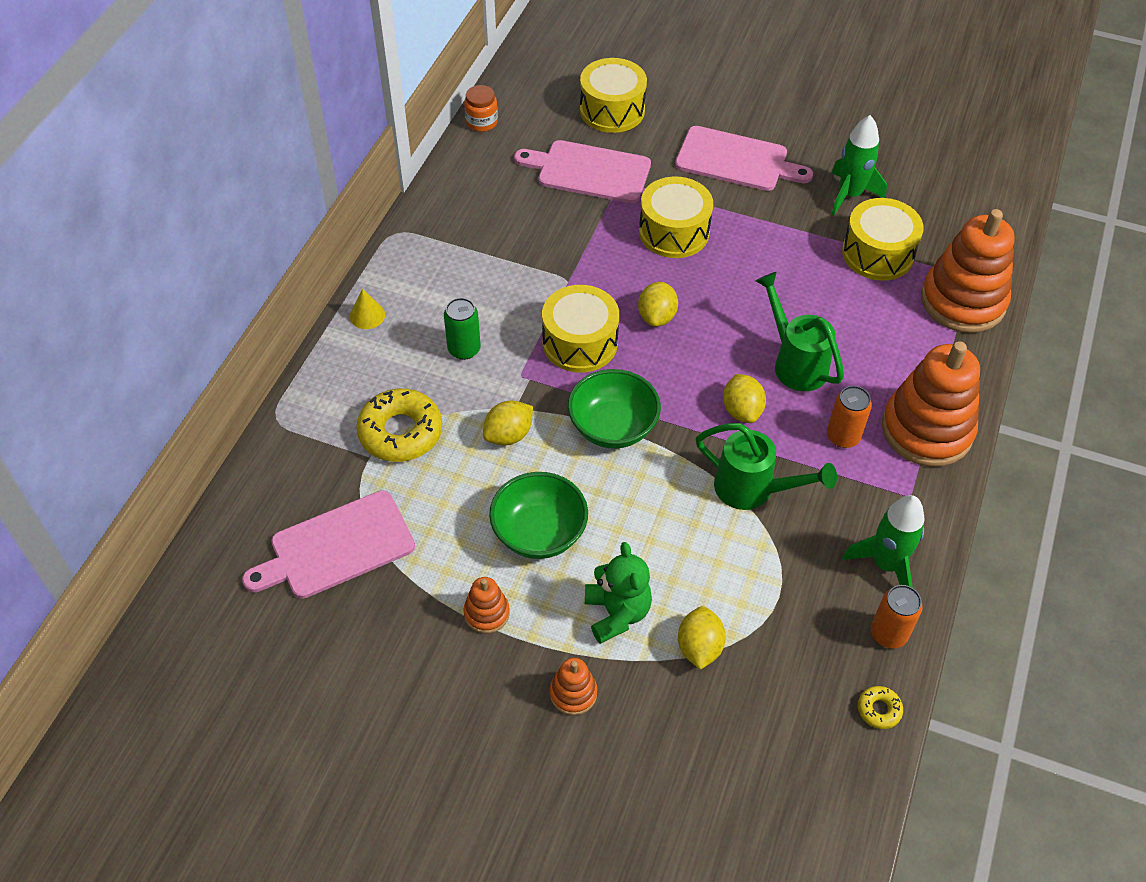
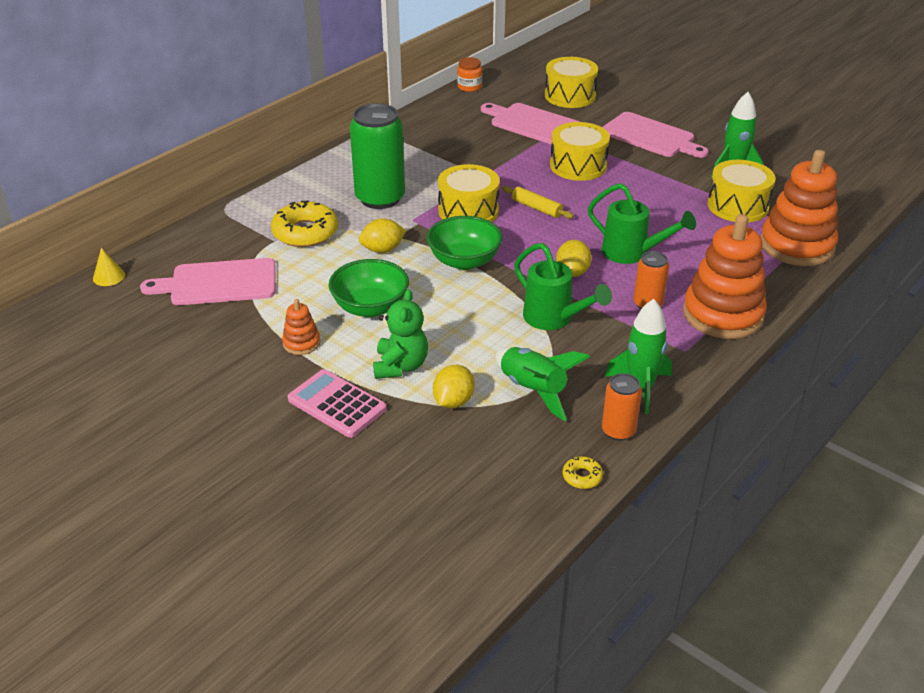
camera: 20 degrees right, 15 degrees down
(367, 315) = (323, 168): yellow cone -> yellow cone (109, 276)
(464, 349) = (380, 198): green can -> green can, size x1.92
(573, 693) = (336, 404): orange stacking toy -> pink calculator
(657, 317) = (536, 208): yellow lemon -> yellow rolling pin
(776, 603) = (533, 390): none -> green rocket
(795, 362) = (632, 253): green watering can -> green watering can turned 135 degrees clockwise

